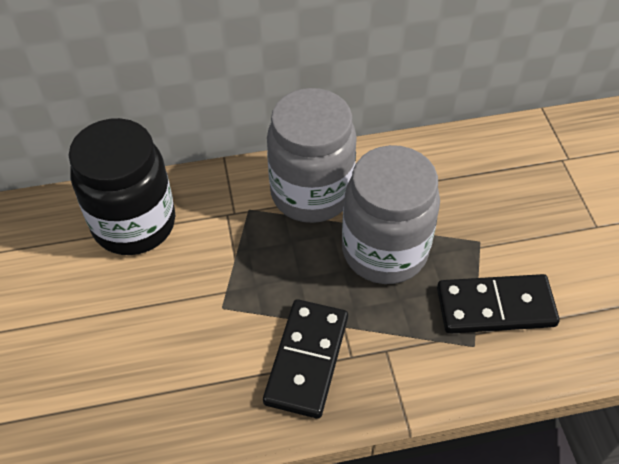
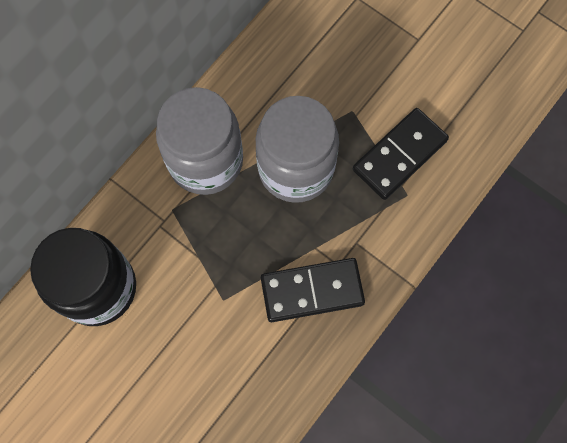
camera: 40 degrees left, 20 degrees up
(306, 360) = (312, 291): black domino -> black domino turned 75 degrees counterclockwise

